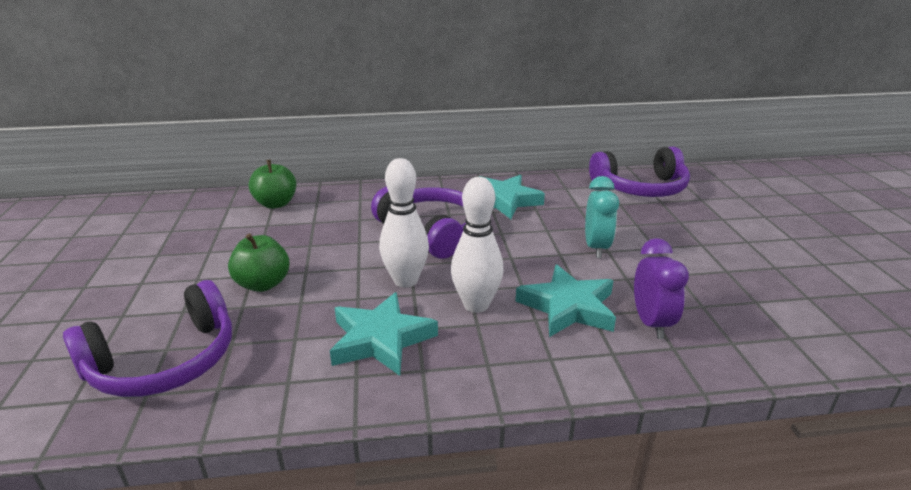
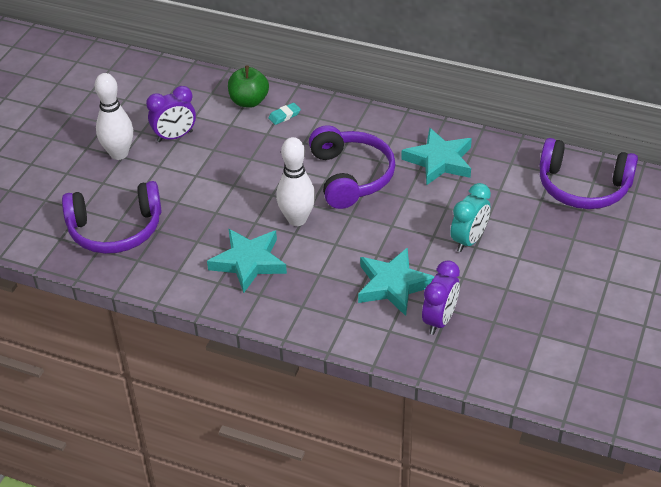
camera: 30 degrees right, 15 degrees up
(204, 249) = (175, 136): none -> purple clock
(263, 284) = (199, 187): green apple -> none
(322, 205) = (284, 116): none -> turquoise eraser
(476, 305) = (330, 259): white bowling pin -> white bowling pin (119, 154)

